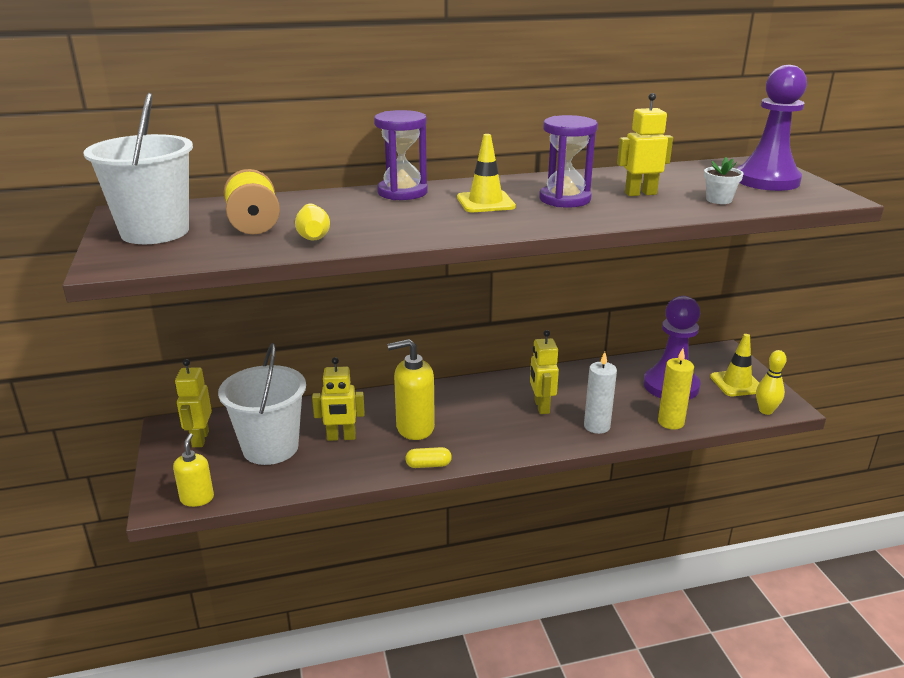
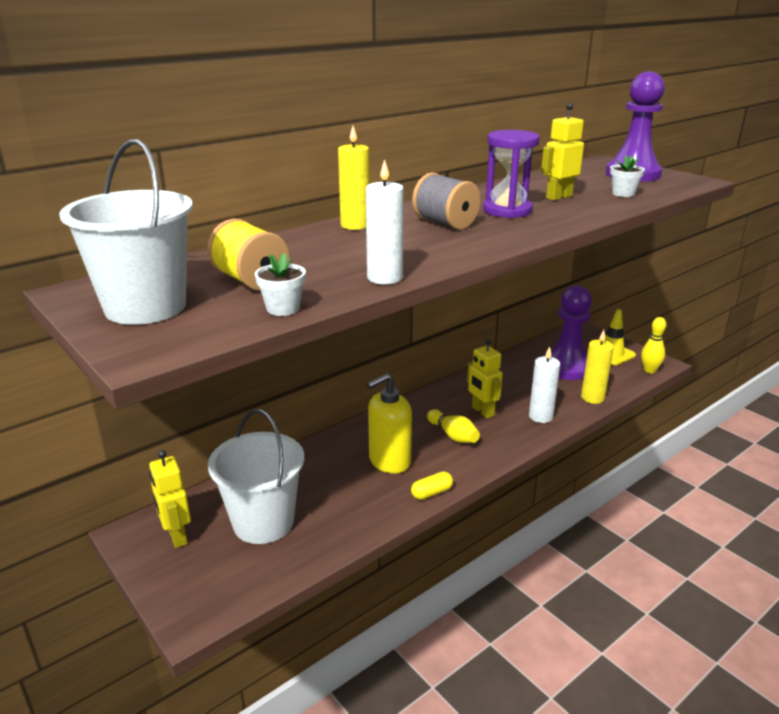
camera: 25 degrees left, 0 degrees up
(197, 498) = (228, 601): yellow soap dispenser -> none
(246, 251) = (283, 308): none -> white flower pot
(313, 234) = (328, 279): yellow bowling pin -> yellow bowling pin (453, 435)
(341, 437) = (327, 491): yellow robot -> none
(359, 242) = (384, 278): none -> white candle
(402, 192) = (355, 225): purple hourglass -> yellow candle
(485, 202) = (445, 223): yellow traffic cone -> grey spool

